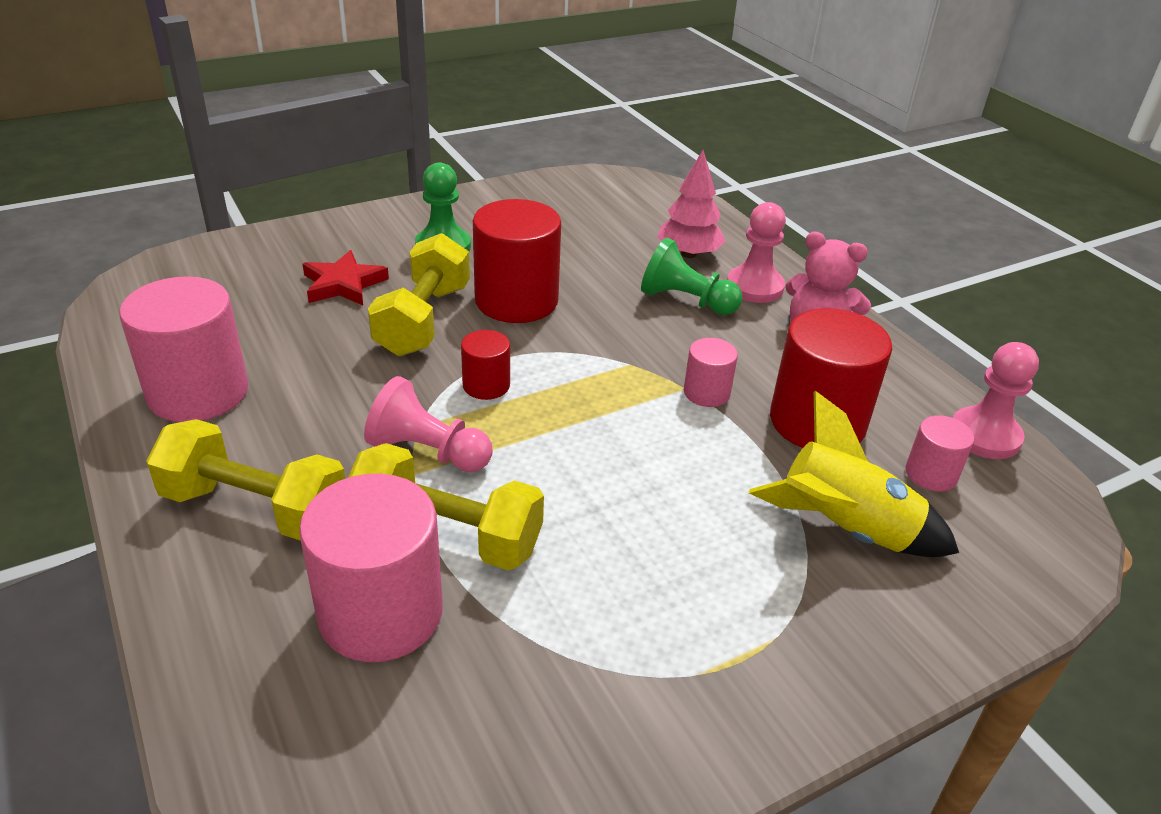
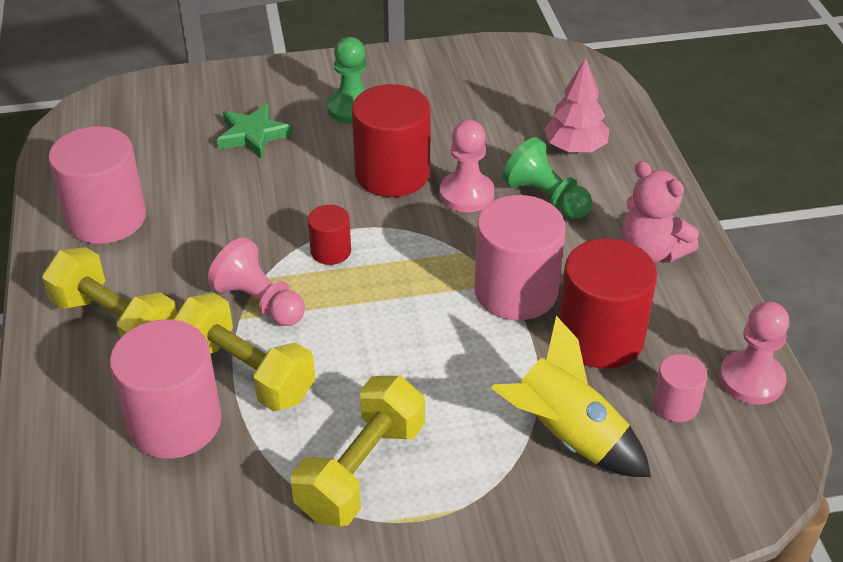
camera: 20 degrees right, 5 degrees up
(343, 284) = (253, 135): red star -> green star
(423, 320) = (305, 180): yellow dumbbell -> yellow dumbbell (361, 470)
(706, 393) = (516, 291): pink cylinder -> pink cylinder, size x1.99
(754, 287) = (620, 193): pink pawn -> pink pawn (466, 194)

